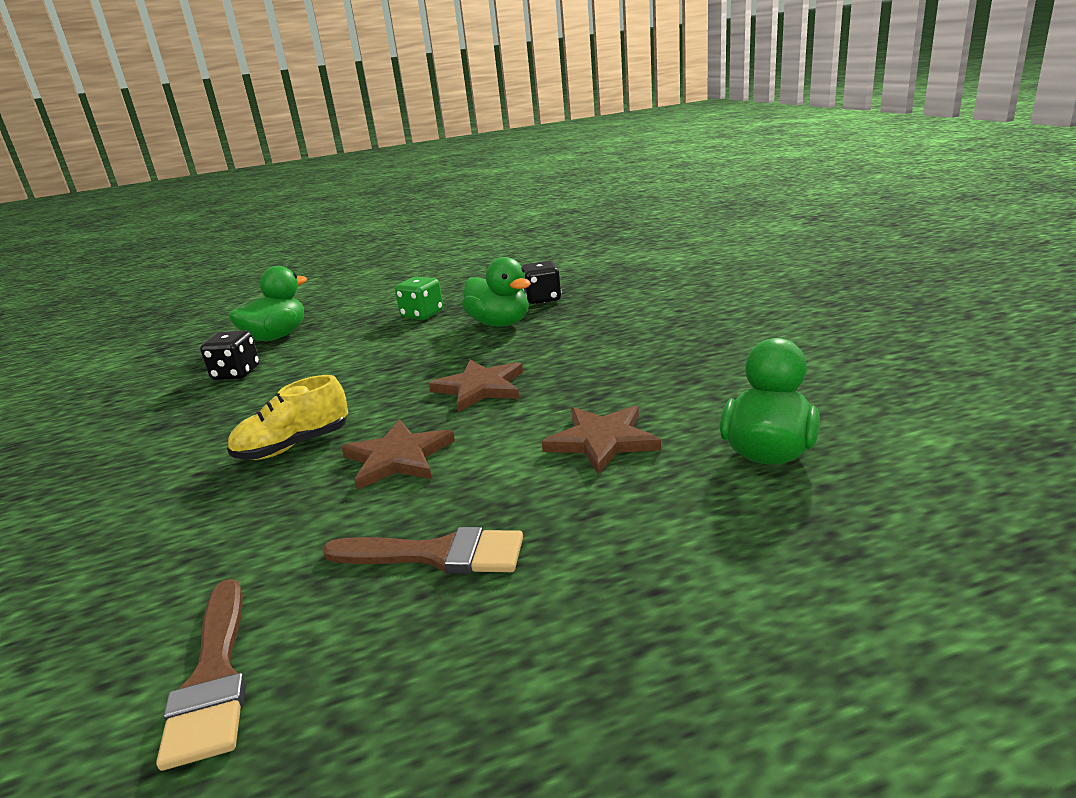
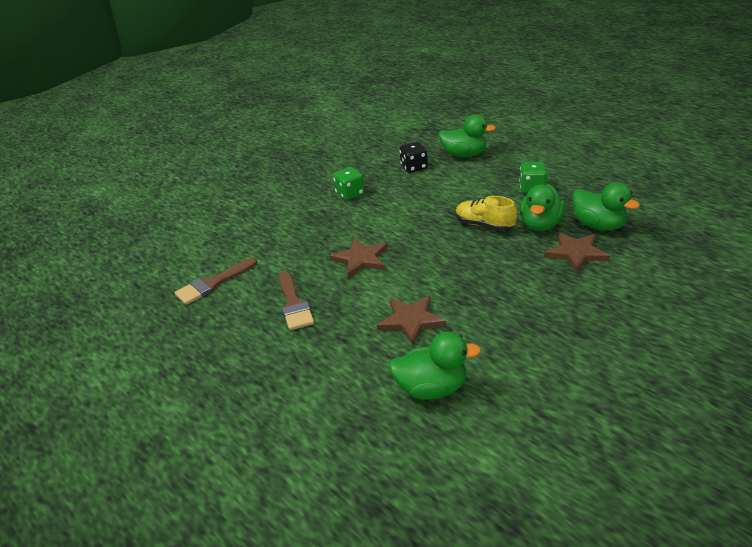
camera: 65 degrees right, 10 degrees up
(202, 437) = (350, 194): none -> green dice
(294, 446) = (355, 223): yellow shoe -> yellow shoe (484, 225)
(480, 388) = (446, 254): brown star -> brown star (576, 253)
(542, 299) = (598, 225): black dice -> green duck

